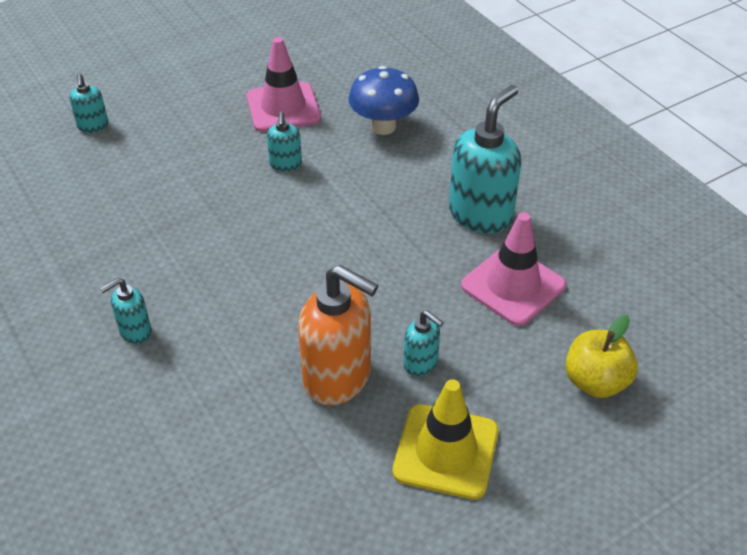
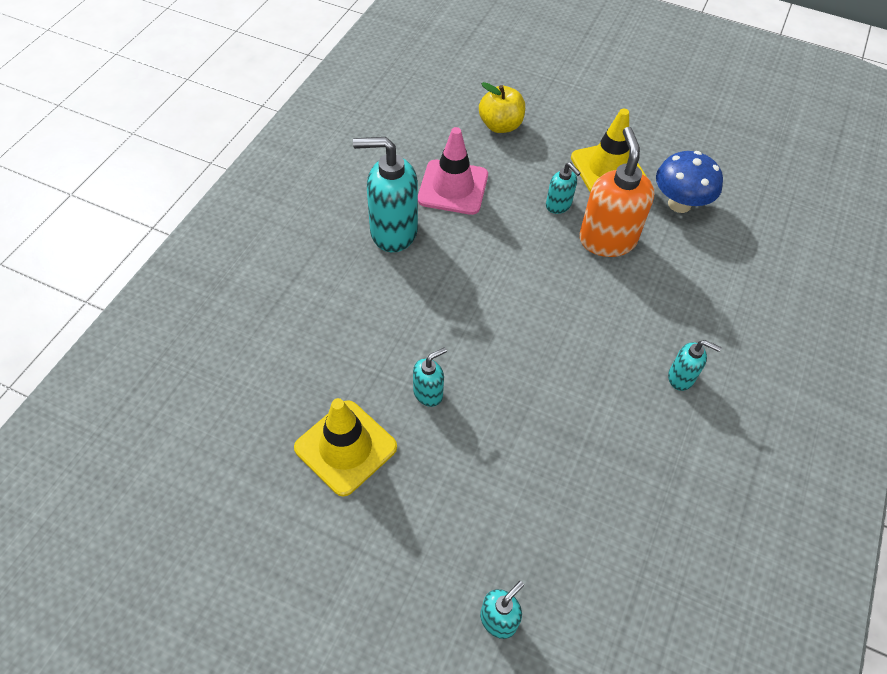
camera: 125 degrees left, 10 degrees up
(283, 108) = (345, 447): pink traffic cone -> yellow traffic cone
(383, 126) = (322, 347): blue mushroom -> blue mushroom (679, 204)
(421, 363) = (558, 205): turquoise soap dispenser -> turquoise soap dispenser turned 135 degrees clockwise

